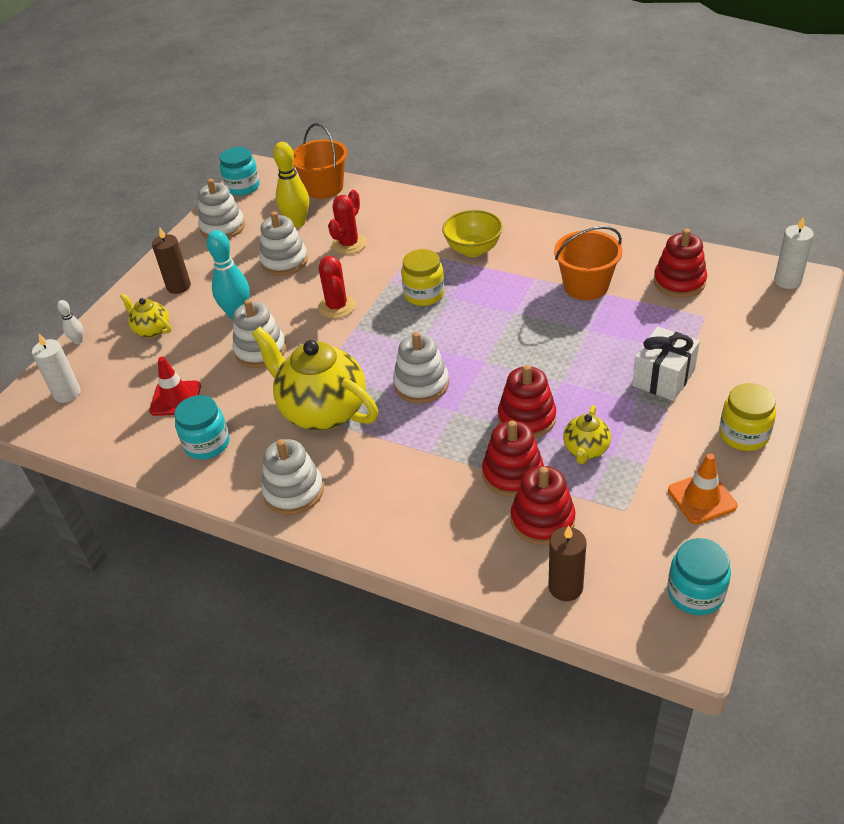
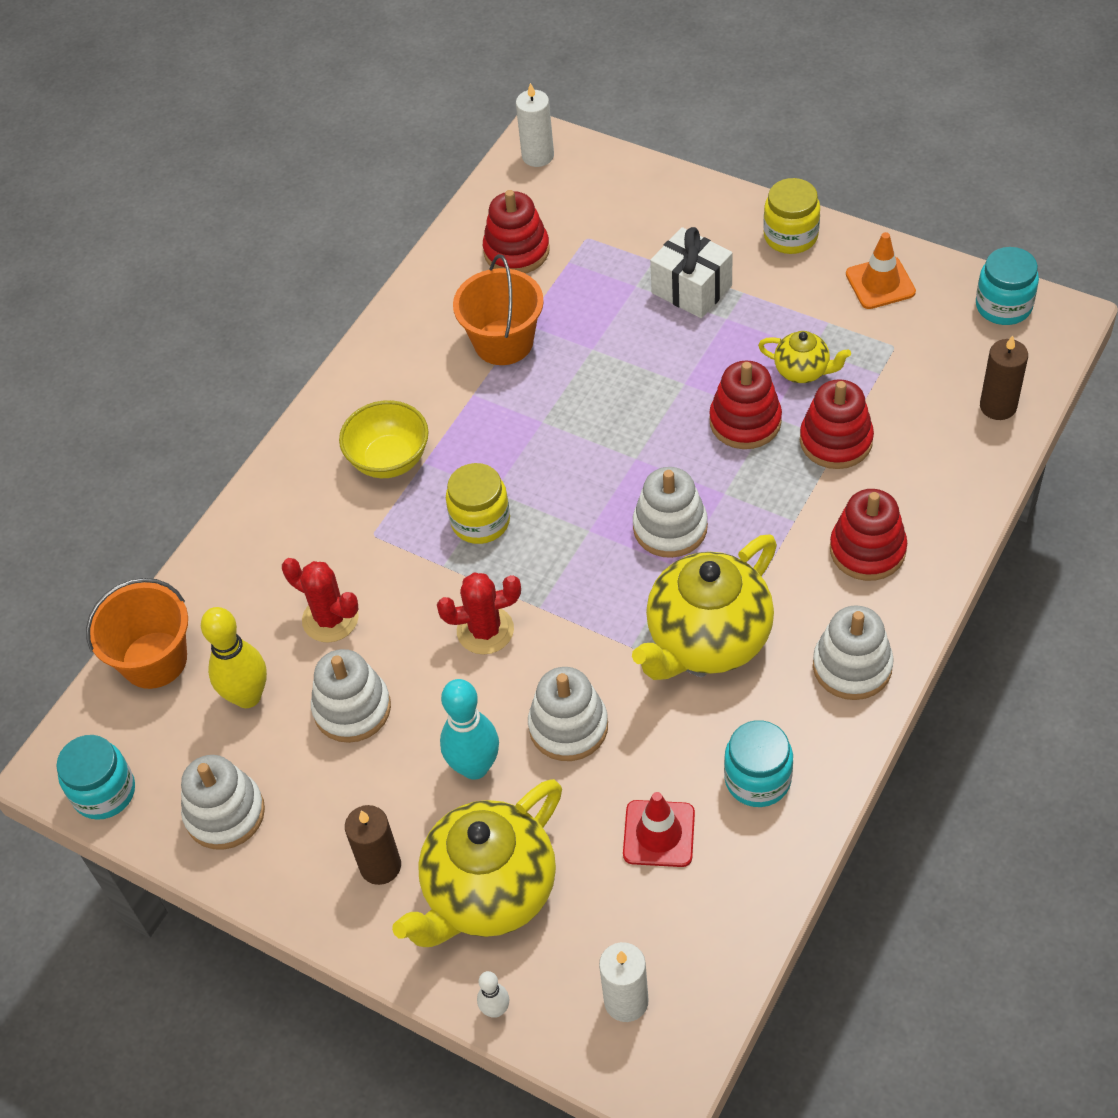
camera: 85 degrees left, 10 degrees up
(152, 330) = (489, 893): yellow teapot -> yellow teapot, size x2.06
(542, 520) = (906, 418): red stacking toy -> red stacking toy (867, 550)

